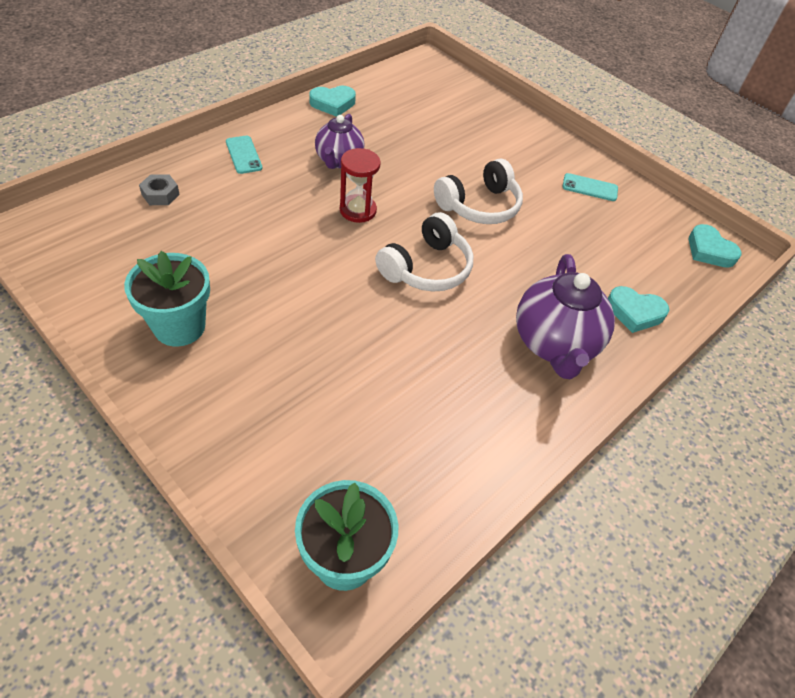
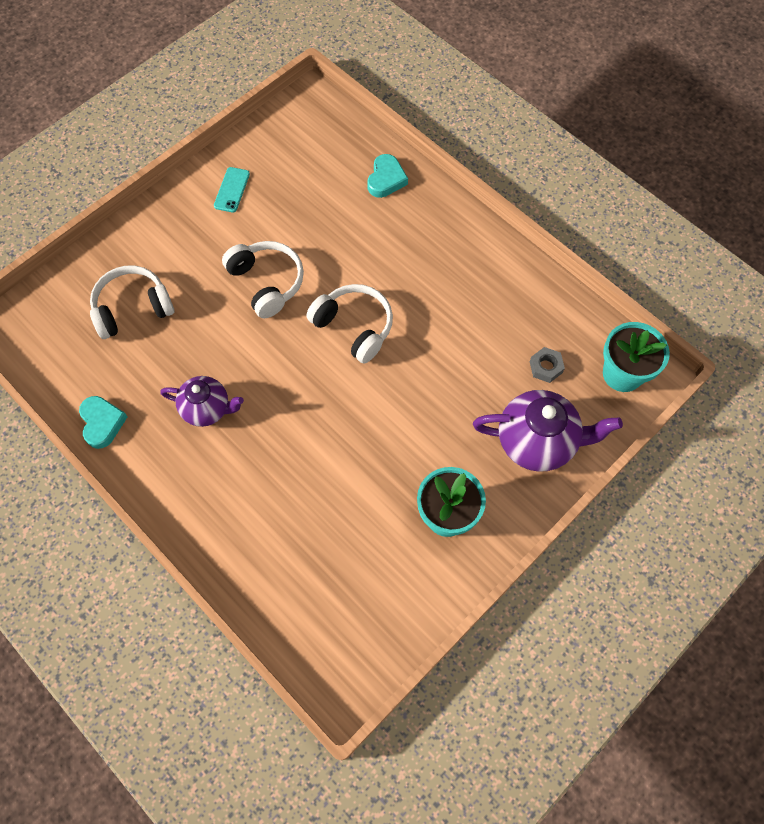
camera: 85 degrees left, 15 degrees up
(160, 194) = (277, 573): grey nut -> grey nut (545, 367)
(243, 155) = (204, 503): turquoise phone -> none
(358, 210) = (283, 386): red hourglass -> none
(446, 122) = (133, 308): none -> white headphones
(554, 344) = (426, 238): purple teapot -> purple teapot (537, 441)
(709, 250) = (308, 114): turquoise heart -> none

